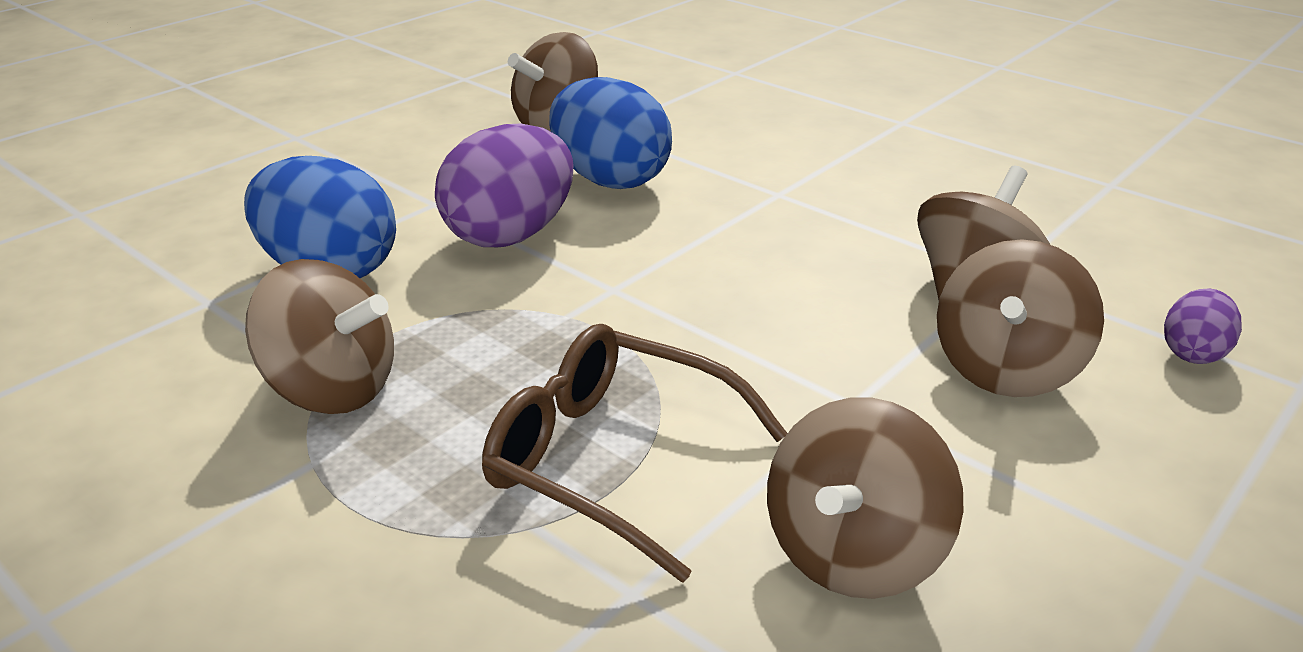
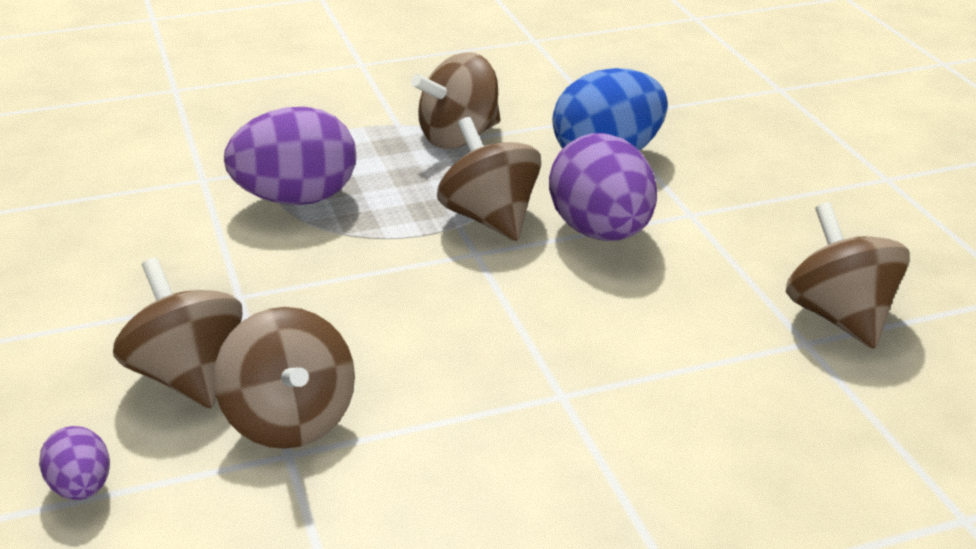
camera: 120 degrees right, 0 degrees up
(610, 180) = (671, 307): blue egg -> none
(611, 460) = (296, 199): brown glasses -> purple egg
(853, 554) = (138, 242): brown spinning top -> brown spinning top (490, 218)

